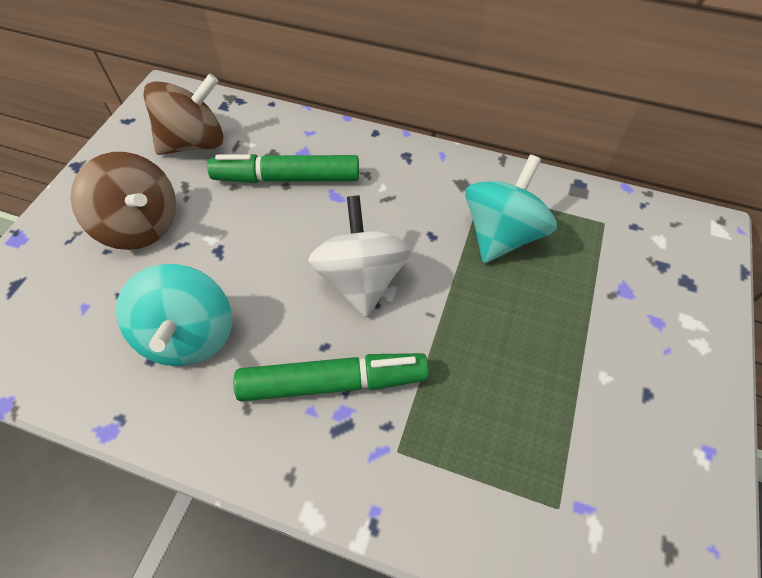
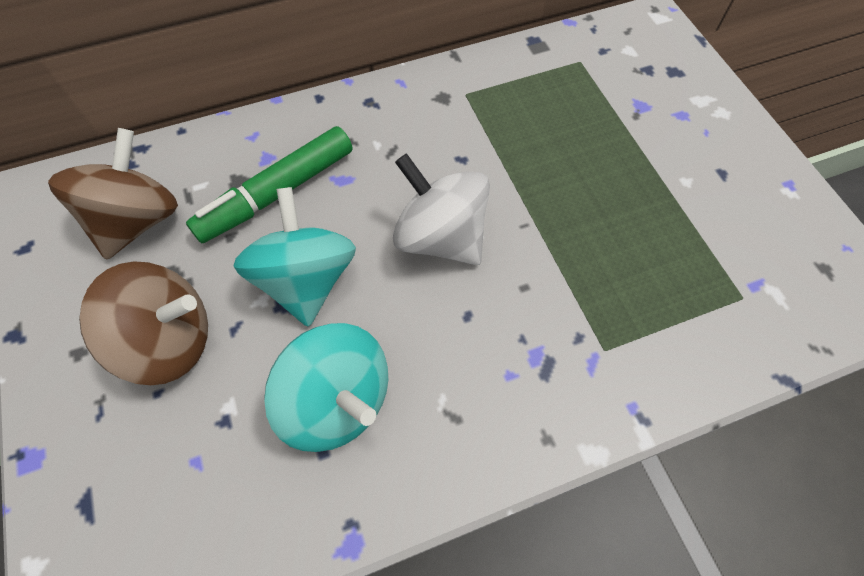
camera: 40 degrees left, 5 degrees up
(333, 382) = (504, 338): green marker -> none
(501, 234) = (515, 120): turquoise spinning top -> turquoise spinning top (306, 280)

